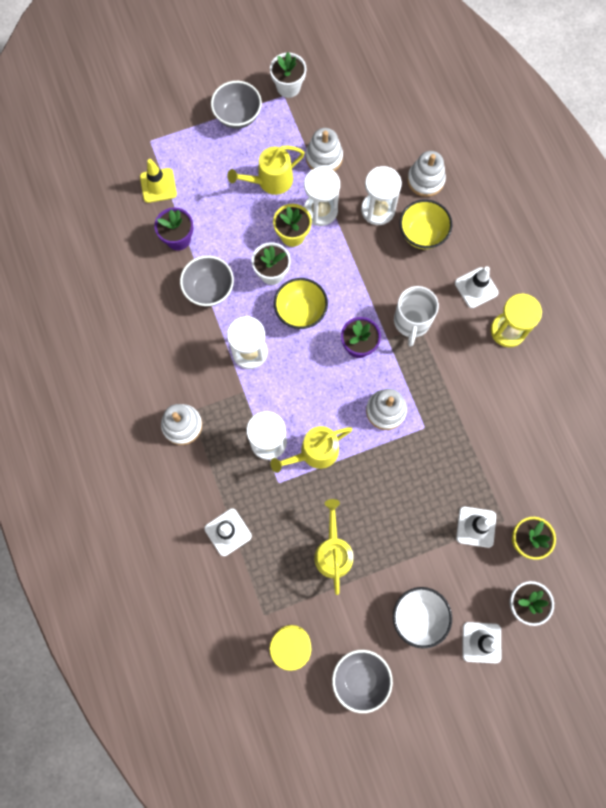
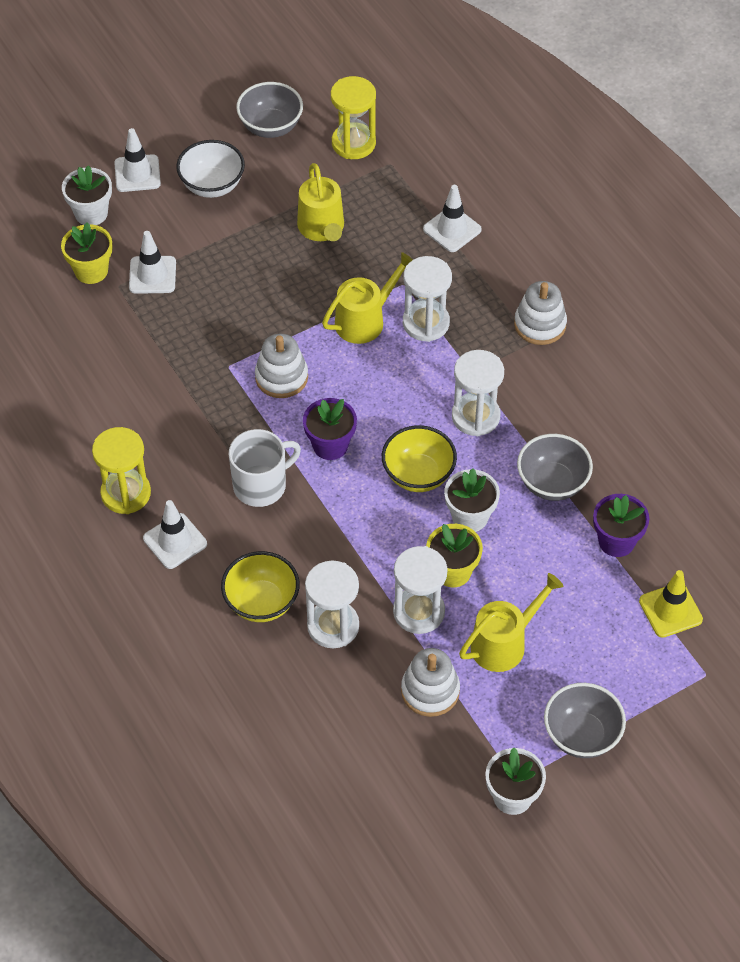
camera: 170 degrees right, 20 degrees down
(412, 321) = (261, 485): white mug -> white mug turned 60 degrees clockwise
(425, 180) = (266, 681): white stacking toy -> none

